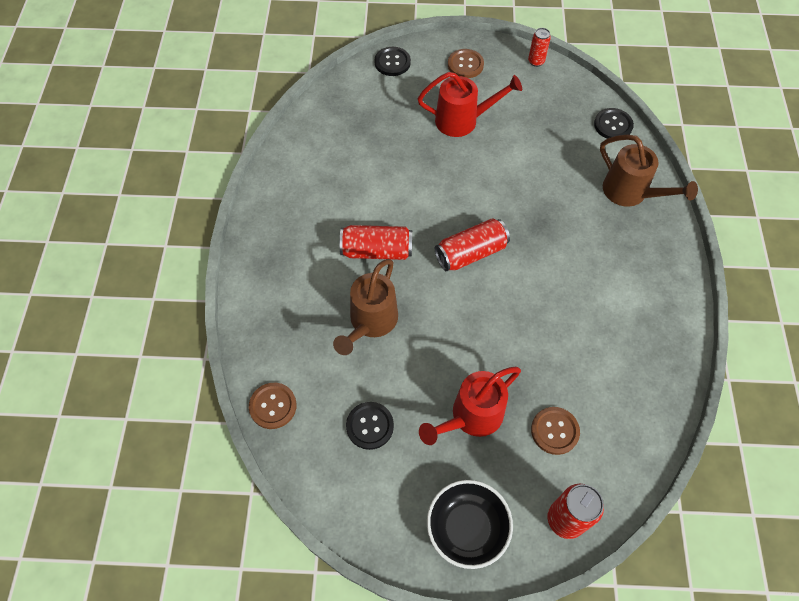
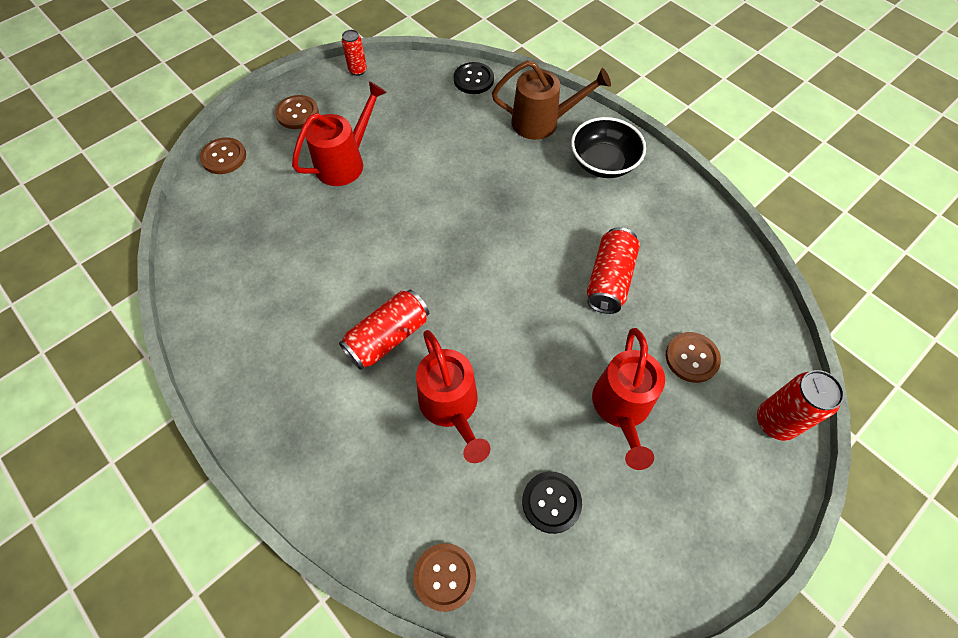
camera: 45 degrees left, 0 degrees up
(370, 323) = (451, 408): brown watering can -> red watering can
(392, 62) = (224, 157): black button -> brown button
(467, 528) = (720, 507): black bowl -> black bowl (603, 163)
(471, 253) = (472, 269): red can -> red can (609, 279)

